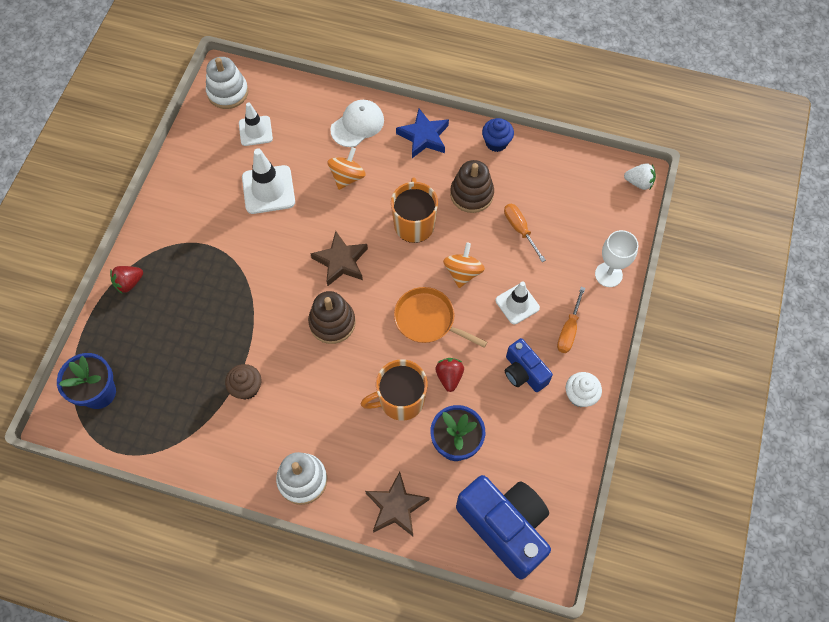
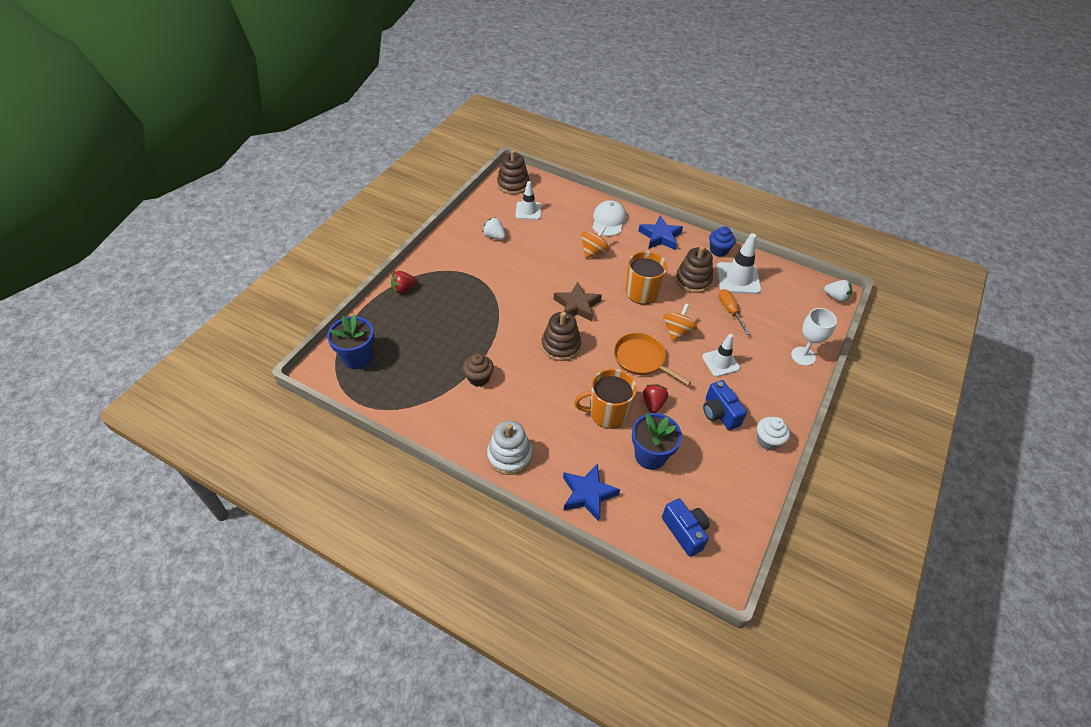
camera: 10 degrees right, 15 degrees down
(221, 180) = (494, 236): none -> white strawberry
(228, 92) = (513, 184): white stacking toy -> brown stacking toy
(268, 190) = (529, 249): white traffic cone -> white traffic cone (738, 278)
(357, 125) = (609, 220): white cap -> white cap turned 45 degrees counterclockwise
(396, 507) = (588, 494): brown star -> blue star
(505, 527) = (685, 532): blue camera -> blue camera, size x0.55
(569, 330) = (763, 389): orange screwdriver -> none

